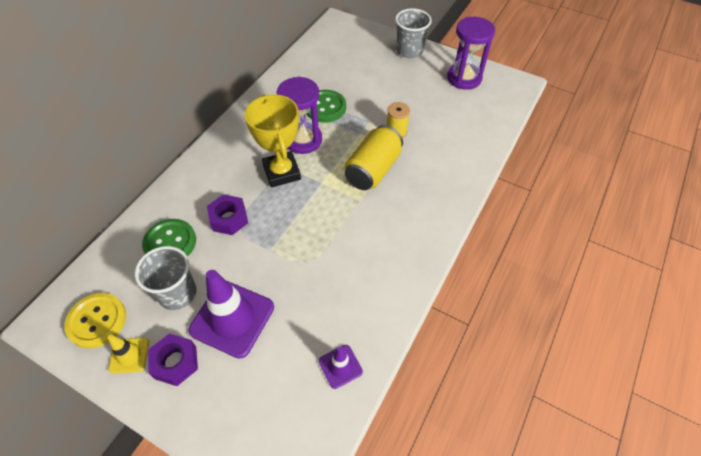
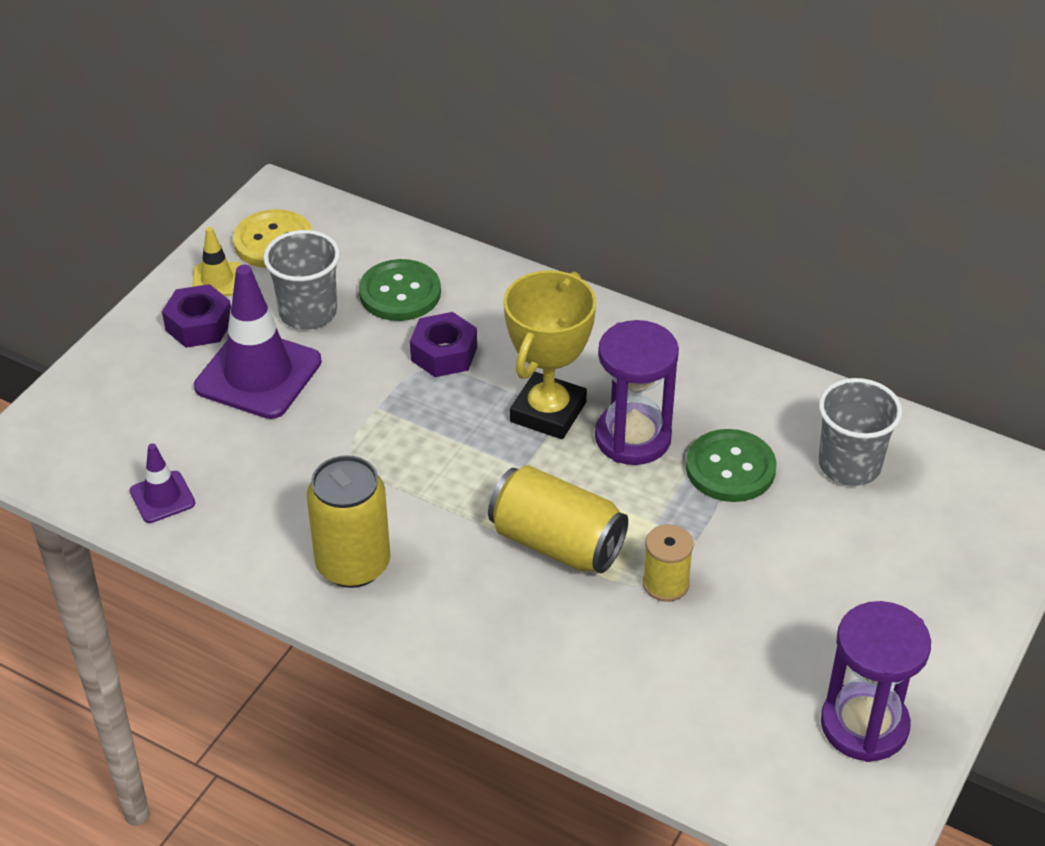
camera: 90 degrees right, 10 degrees down
(282, 172) = (548, 412): yellow trophy -> yellow trophy turned 45 degrees counterclockwise
(391, 256) = (353, 564): none -> yellow can
(409, 51) = (952, 621): grey cup -> grey cup (849, 465)

